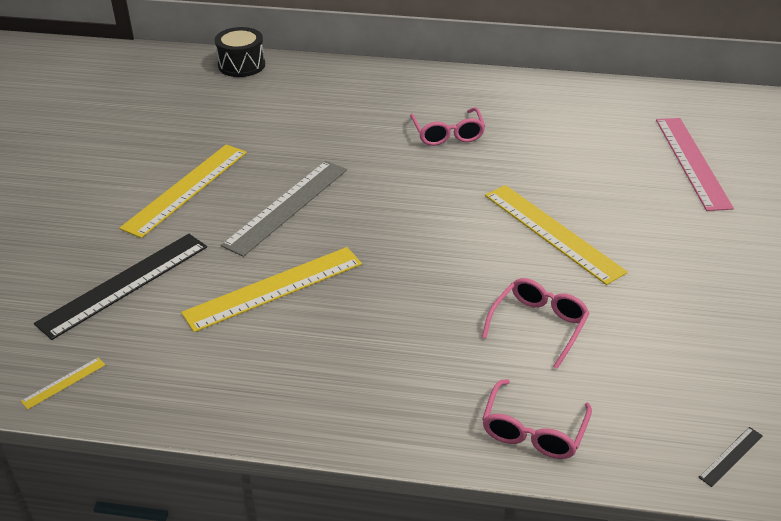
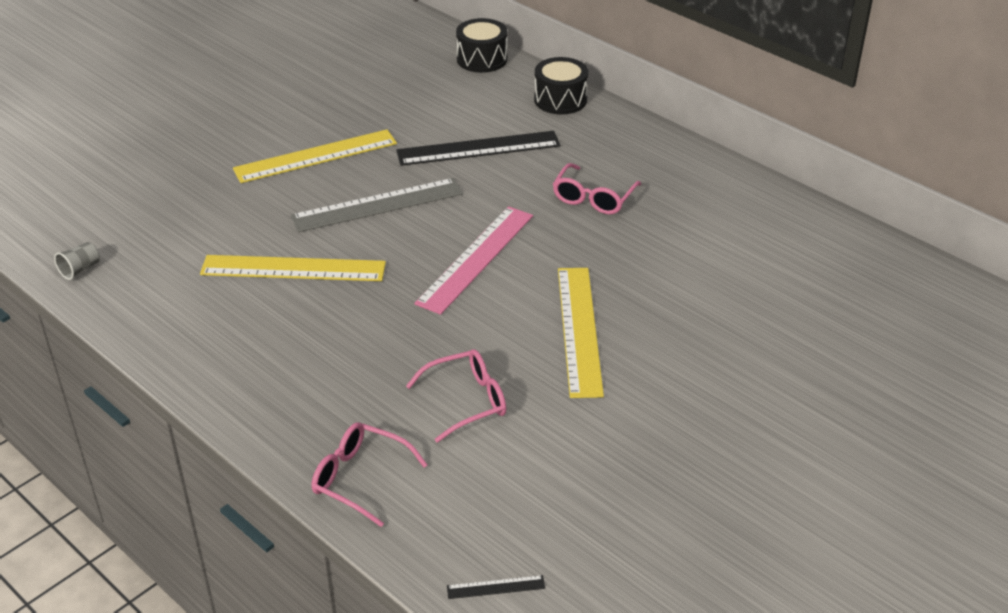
camera: 35 degrees right, 0 degrees up
(64, 383) = (80, 269): yellow ruler -> grey cup
(124, 284) = (192, 215): black ruler -> black ruler (478, 148)
(339, 74) = (560, 100): none -> black drum
(533, 431) = (359, 478): pink glasses -> pink glasses turned 60 degrees clockwise
(692, 162) = (810, 327): pink ruler -> pink ruler (476, 258)

